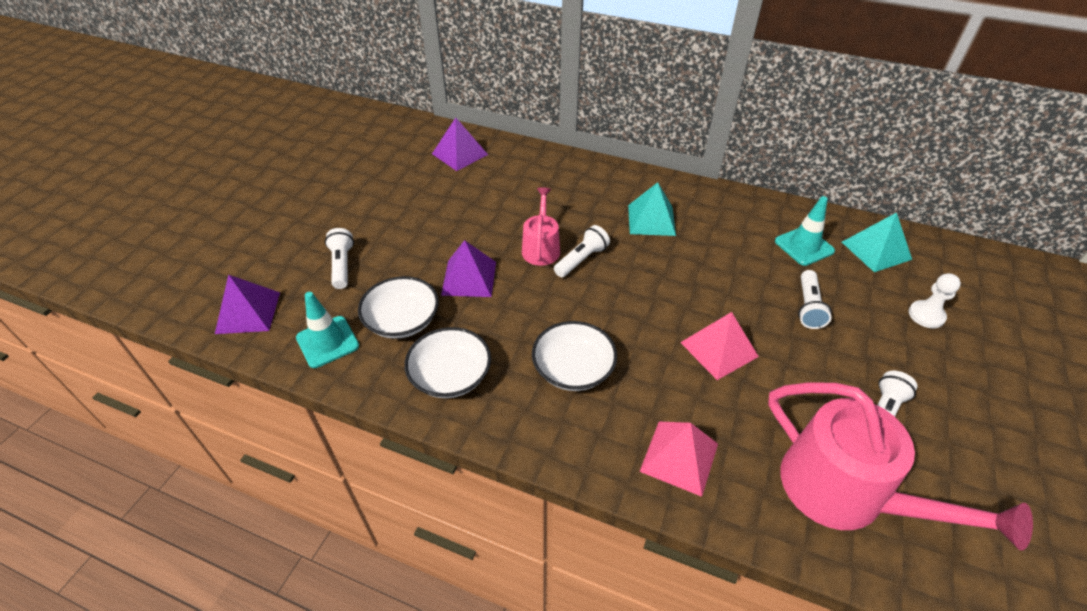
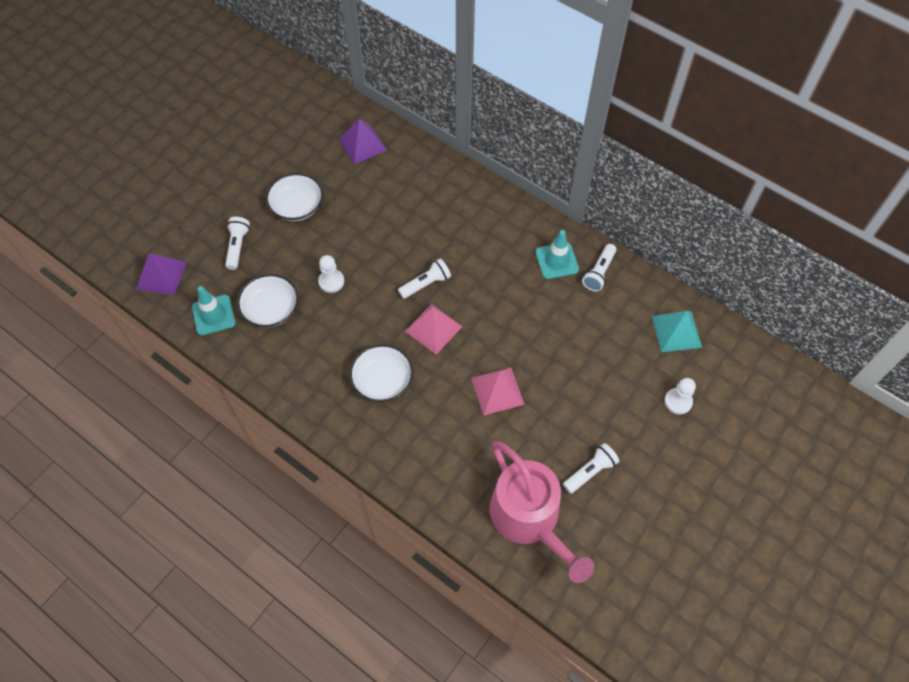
camera: 15 degrees right, 15 degrees up
(450, 375) = (293, 364): white bowl -> white bowl (297, 206)
(469, 278) = (331, 281): purple pyramid -> white pawn
(541, 248) = (397, 264): pink watering can -> none
(651, 220) = (500, 256): turquoise pyramid -> none
(679, 457) = (429, 466): pink pyramid -> pink pyramid (433, 328)
(804, 246) = (617, 313): turquoise traffic cone -> turquoise traffic cone (557, 261)
(808, 307) = (587, 371): white flashlight -> white flashlight (599, 273)

